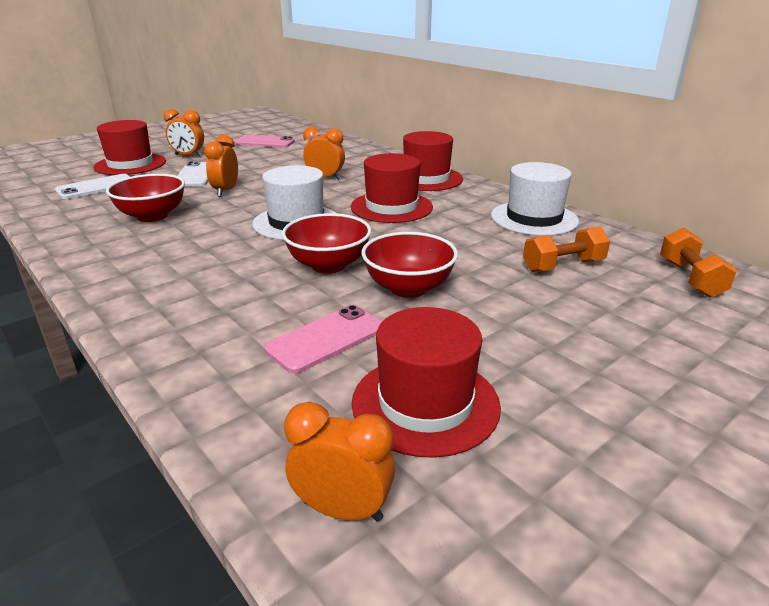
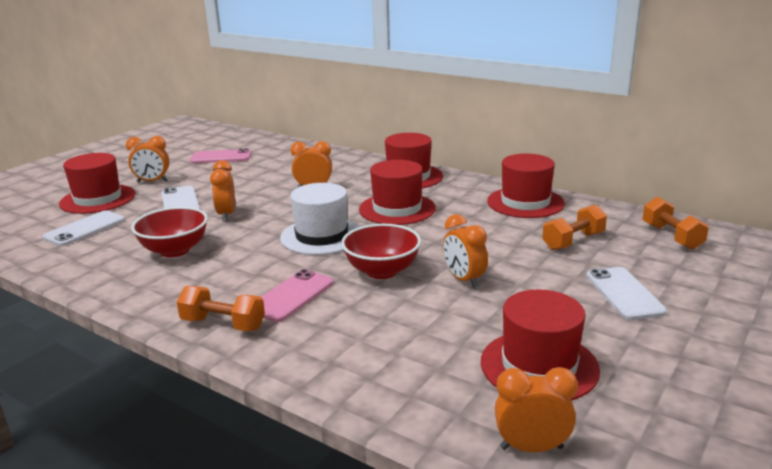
camera: 15 degrees left, 5 degrees down
(131, 292) = (223, 324): none -> orange dumbbell
(326, 339) = (428, 333): pink phone -> pink phone (292, 296)
(408, 288) = (464, 280): red bowl -> orange clock
(534, 218) = (525, 202): white hat -> red hat
(589, 335) = (624, 293): none -> white phone

